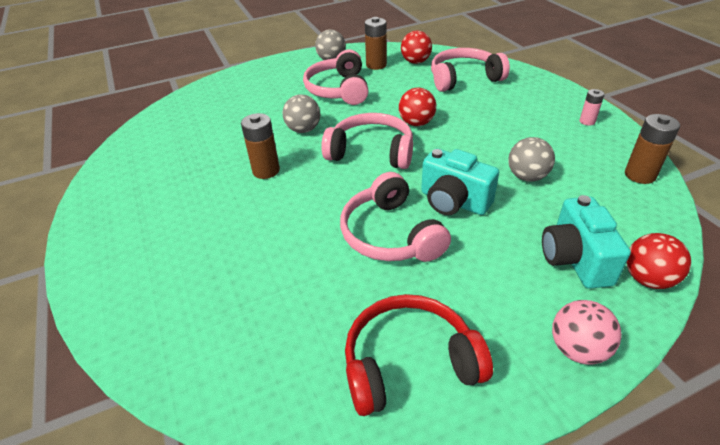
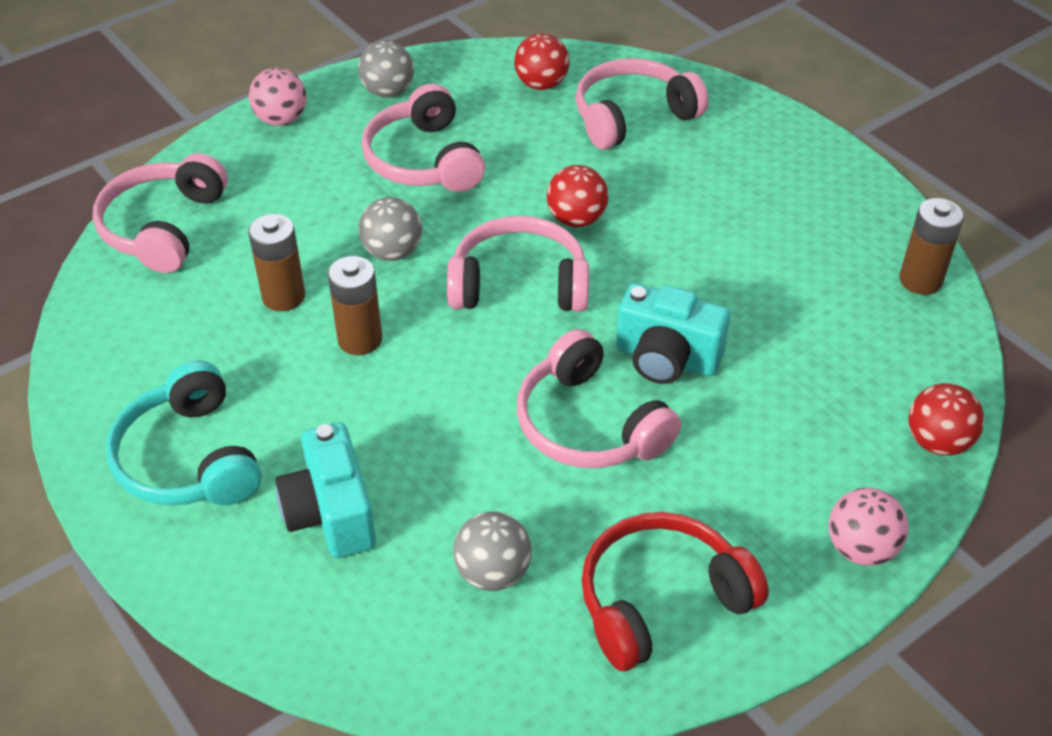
camera: 15 degrees left, 5 degrees up
(137, 222) = (189, 459): none -> turquoise headphones
(187, 108) = (163, 227): none -> pink headphones
(271, 68) = (281, 119): none -> pink ball
(376, 65) = (473, 98): brown battery -> brown battery (283, 296)
(527, 176) = (764, 302): grey ball -> grey ball (493, 573)
(575, 259) = (845, 427): turquoise camera -> turquoise camera (331, 513)
(587, 121) = (839, 189): pink battery -> none

